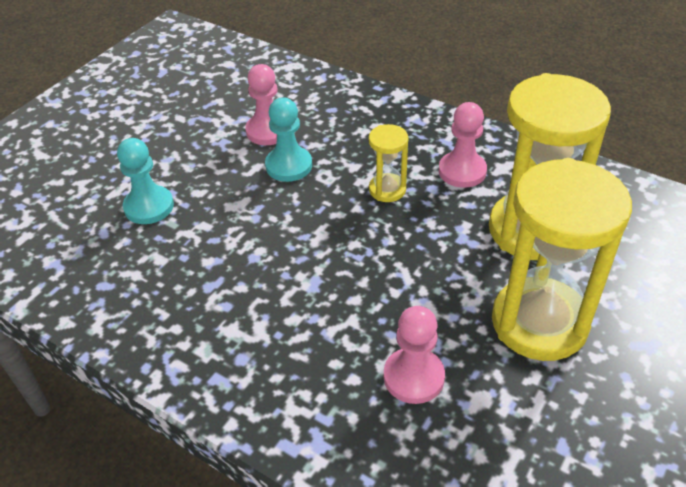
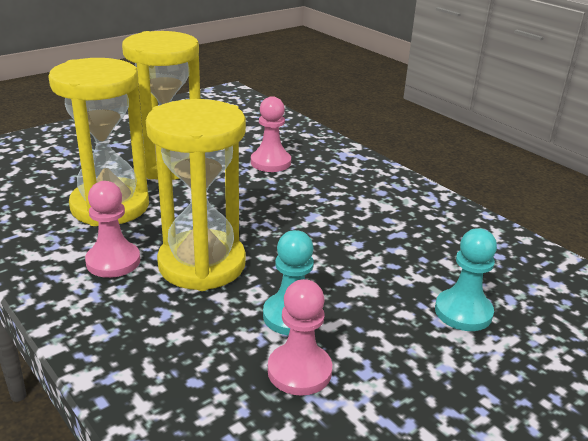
camera: 165 degrees left, 15 degrees down
(387, 190) = (202, 264): yellow hourglass -> yellow hourglass, size x2.15

